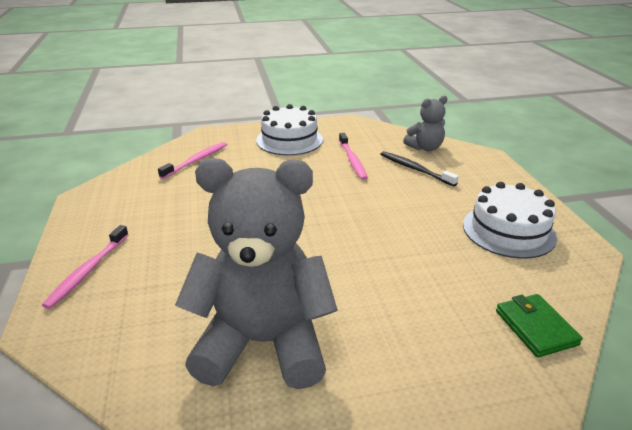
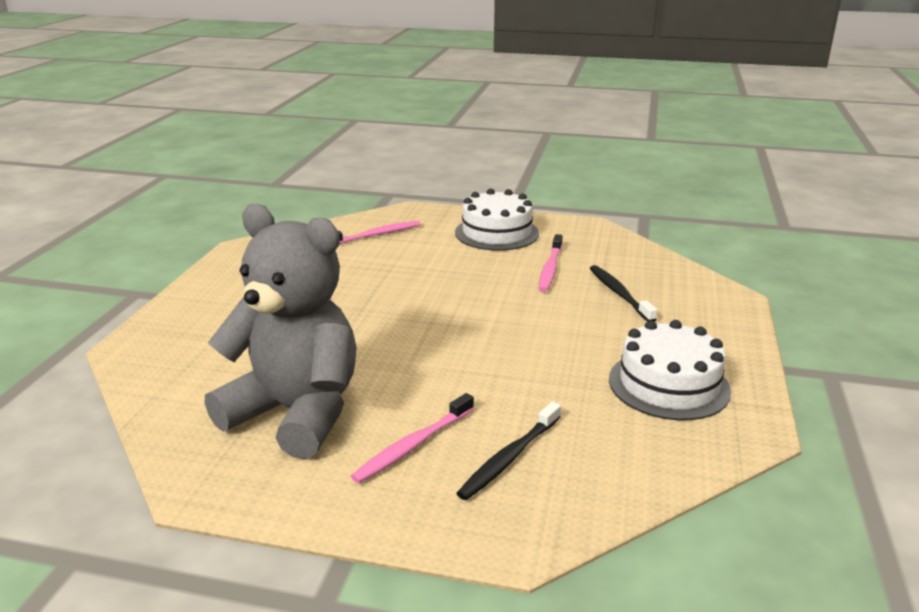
camera: 25 degrees right, 5 degrees down
(87, 271) = (195, 313): pink toothbrush -> pink toothbrush (413, 445)
(425, 148) = (658, 273): grey teddy bear -> none
(463, 326) = (509, 458): none -> black toothbrush
(536, 328) = (591, 484): green wallet -> none

